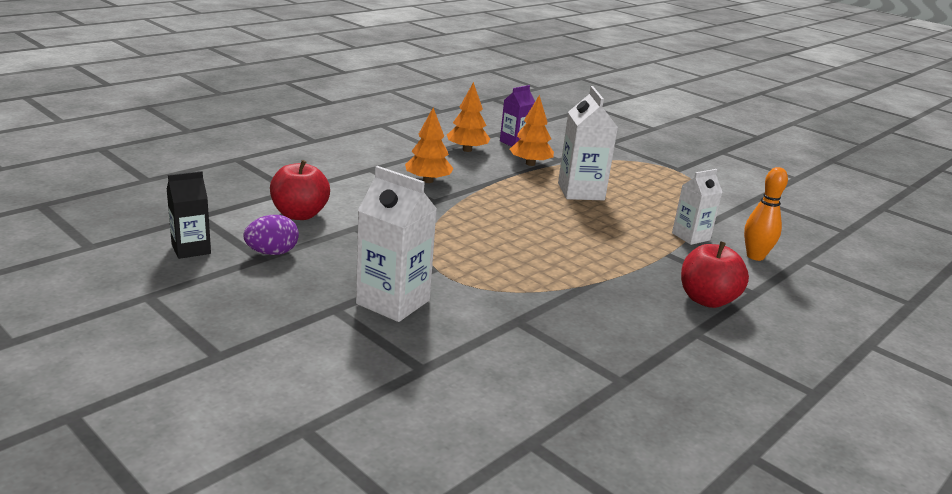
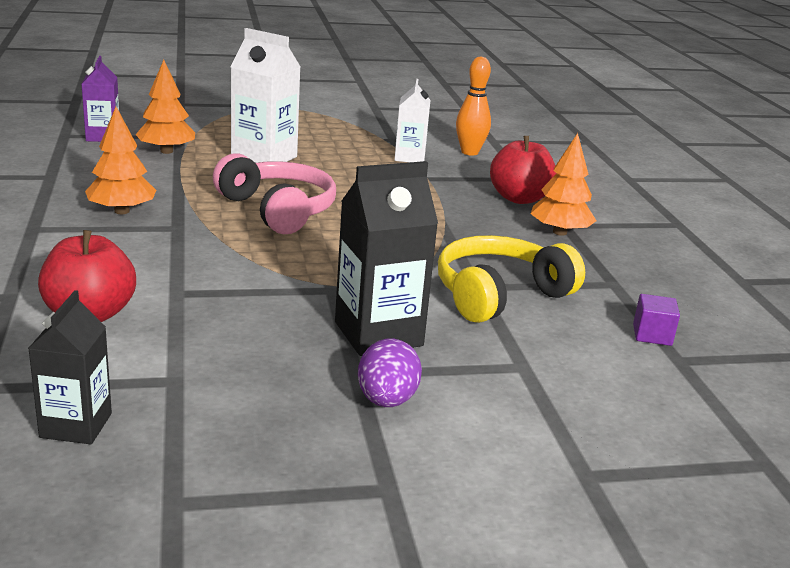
camera: 55 degrees left, 0 degrees up
(272, 253) = (170, 367): purple egg -> purple egg (386, 400)
(393, 302) = (378, 334): white carton -> black carton
(467, 150) = (78, 163): orange tree -> orange tree (559, 232)
(510, 220) = (277, 210): none -> pink headphones
(517, 333) = (500, 295): none -> yellow headphones
(555, 420) = (652, 335): none -> purple cube

